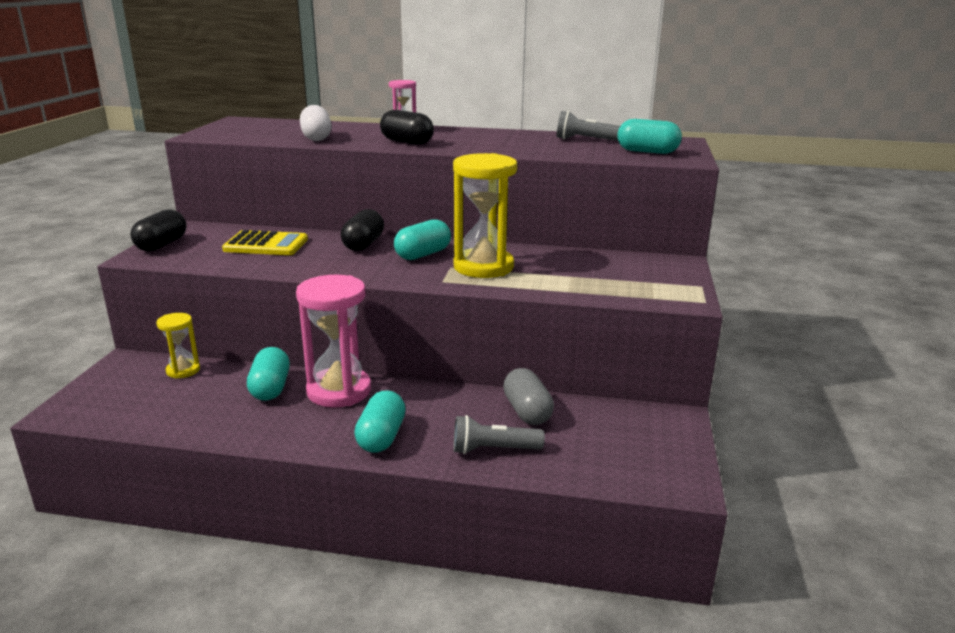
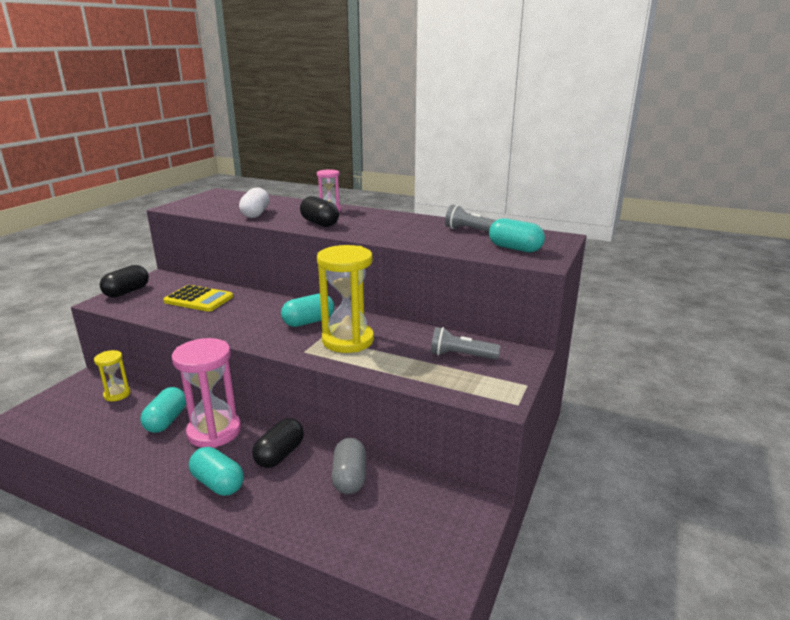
camera: 15 degrees right, 0 degrees up
(363, 244) = (270, 306): black capsule -> black capsule (280, 454)
(381, 437) = (218, 483): turquoise capsule -> turquoise capsule turned 75 degrees counterclockwise
(493, 450) = (298, 513): grey flashlight -> grey flashlight (461, 356)

